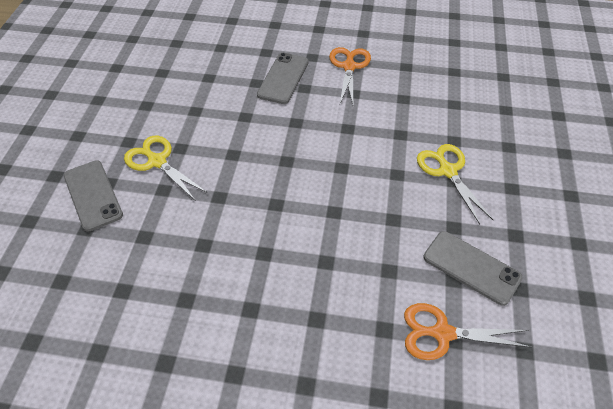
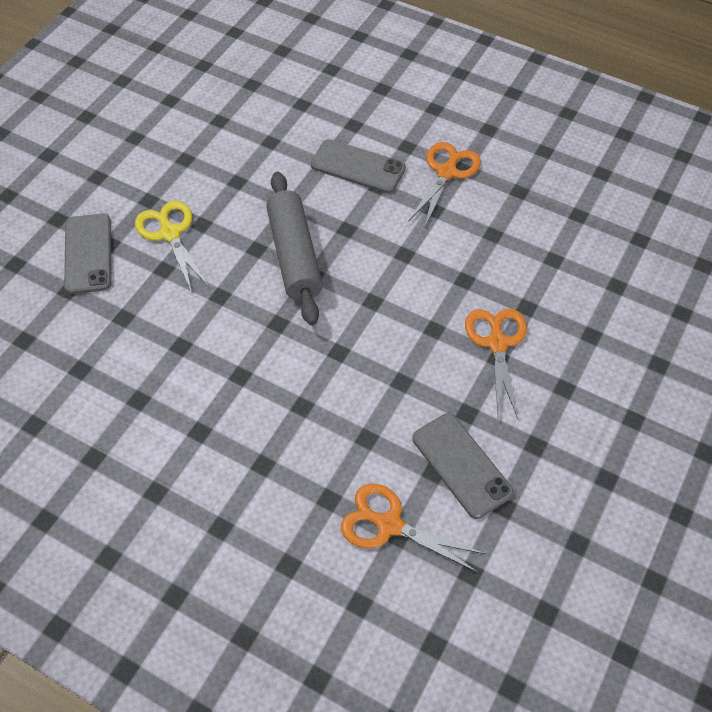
camera: 20 degrees right, 5 degrees up
(265, 151) = (294, 256): none -> grey rolling pin
(283, 78) = (358, 166): grey phone -> grey phone turned 75 degrees clockwise
(448, 171) = (497, 343): yellow scissors -> orange scissors

